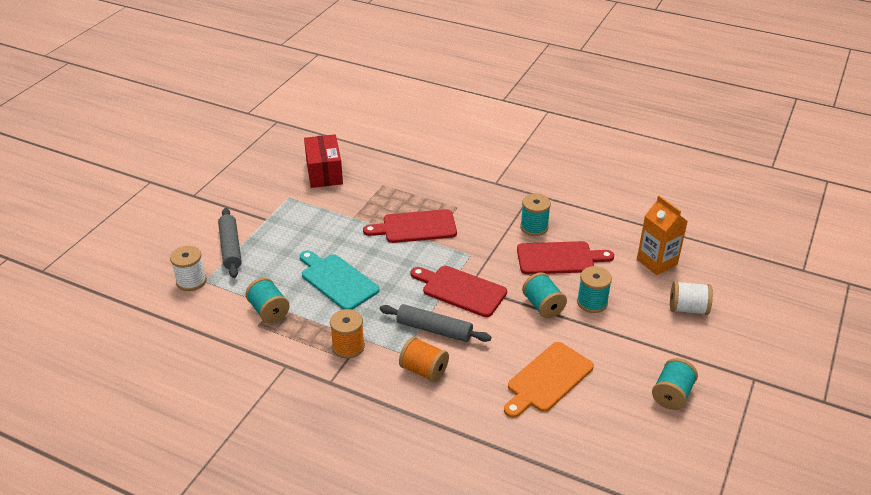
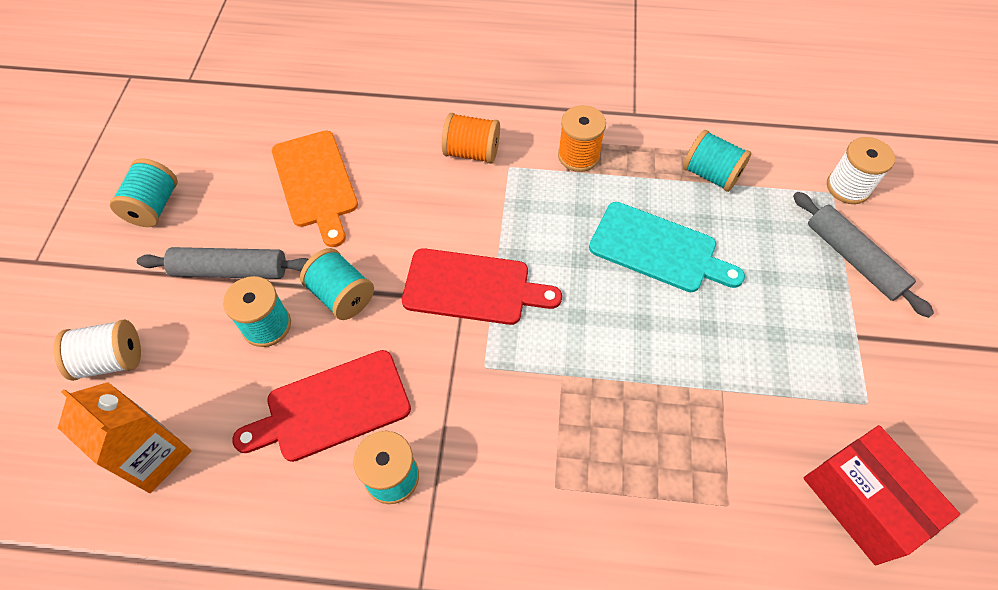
camera: 160 degrees right, 20 degrees up
(415, 227) = (604, 402): red cutting board -> none
(434, 329) = (483, 210): grey rolling pin -> grey rolling pin (231, 270)
(547, 379) = (316, 183): orange cutting board -> orange cutting board turned 135 degrees clockwise

